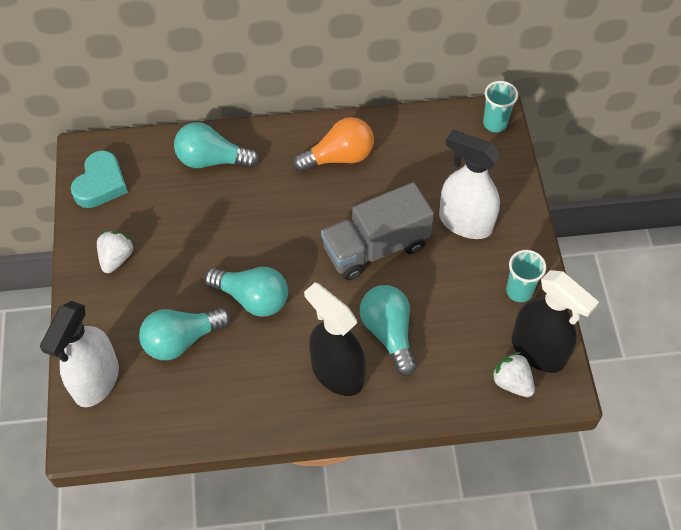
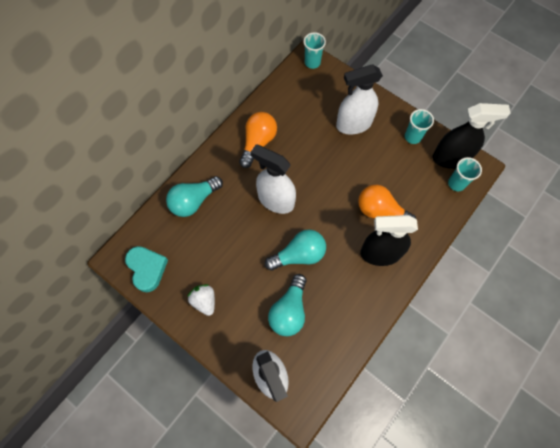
camera: 45 degrees left, 10 degrees up
(291, 227) = (275, 200): none -> white spray bottle
(375, 247) = (327, 174): grey truck -> none
(388, 333) = (380, 211): turquoise light bulb -> orange light bulb
(512, 382) = (456, 183): white strawberry -> turquoise cup

